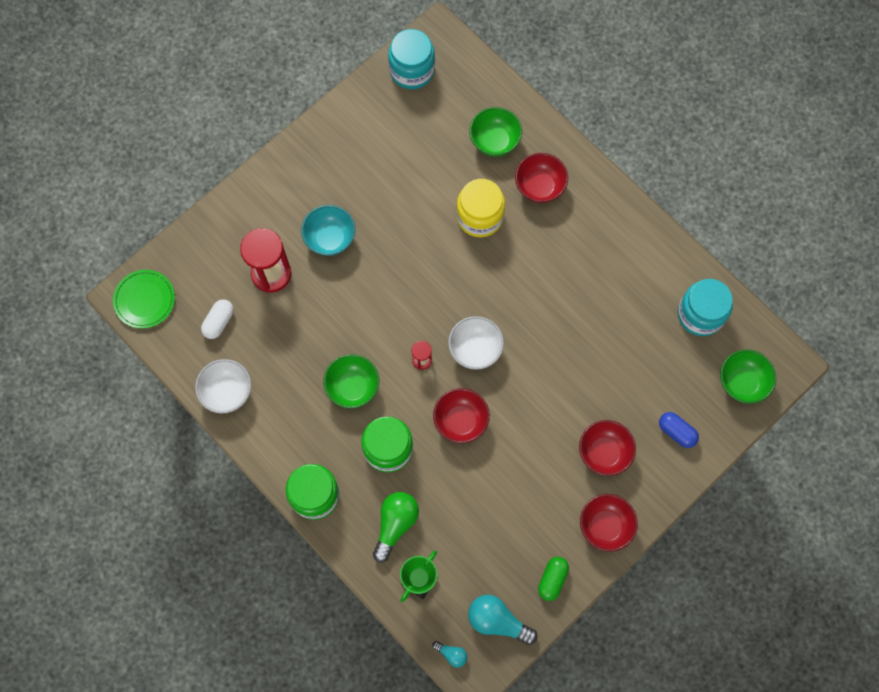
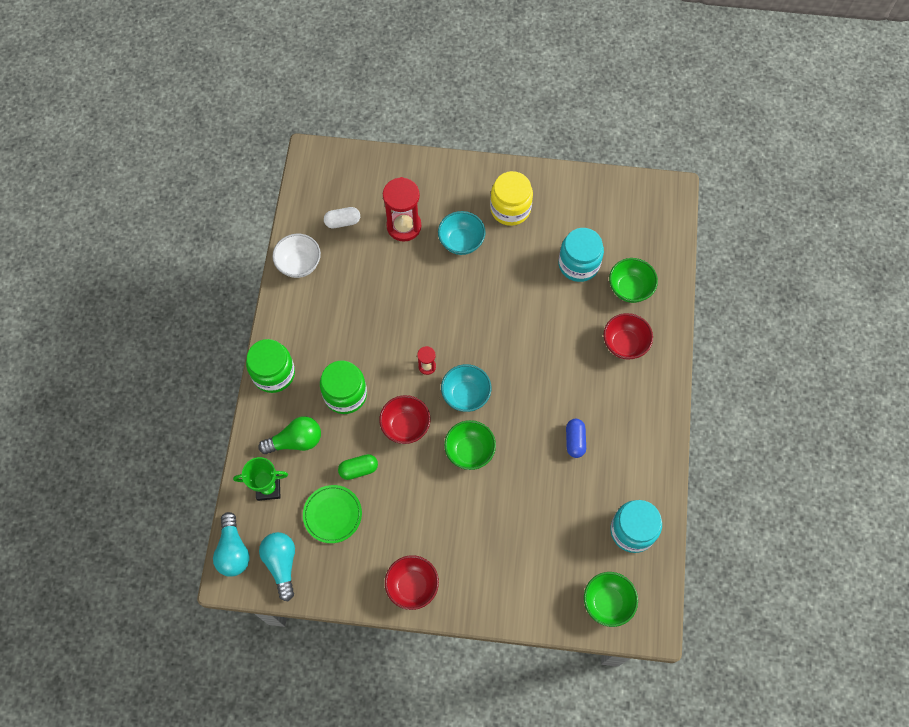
camera: 50 degrees right, 5 degrees down
(144, 300) = (319, 168): green plate -> green plate (332, 514)
(353, 387) = (369, 338): green bowl -> green bowl (469, 451)
(412, 70) = (630, 197): turquoise jar -> turquoise jar (578, 264)
(451, 654) = (233, 551): turquoise light bulb -> turquoise light bulb, size x1.96
(475, 349) = (466, 395): white bowl -> turquoise bowl
(480, 216) = (565, 322): yellow jar -> yellow jar (510, 209)
(552, 579) = (342, 579): green capsule -> green capsule (358, 469)
(604, 452) = (466, 542): red bowl -> none
(676, 432) = (526, 583): blue capsule -> blue capsule (575, 441)

